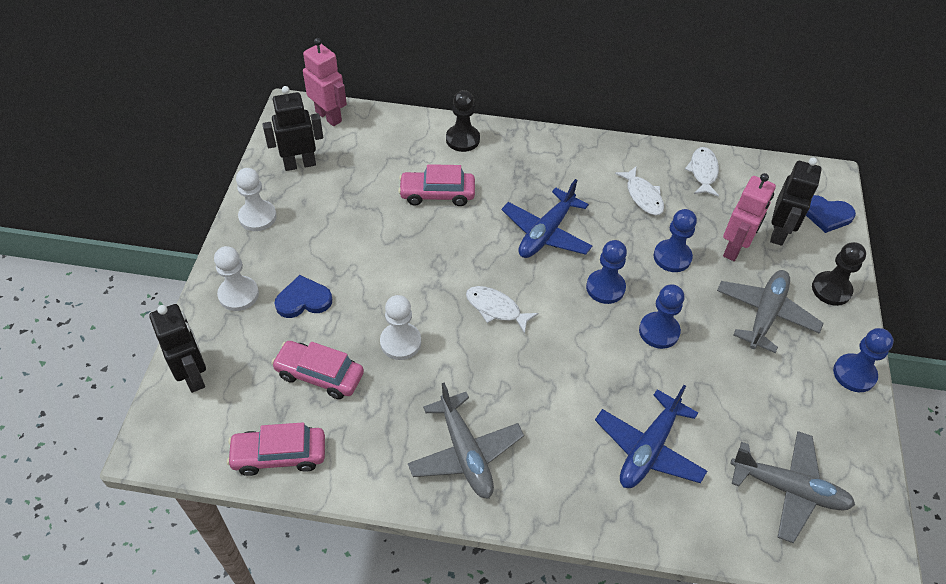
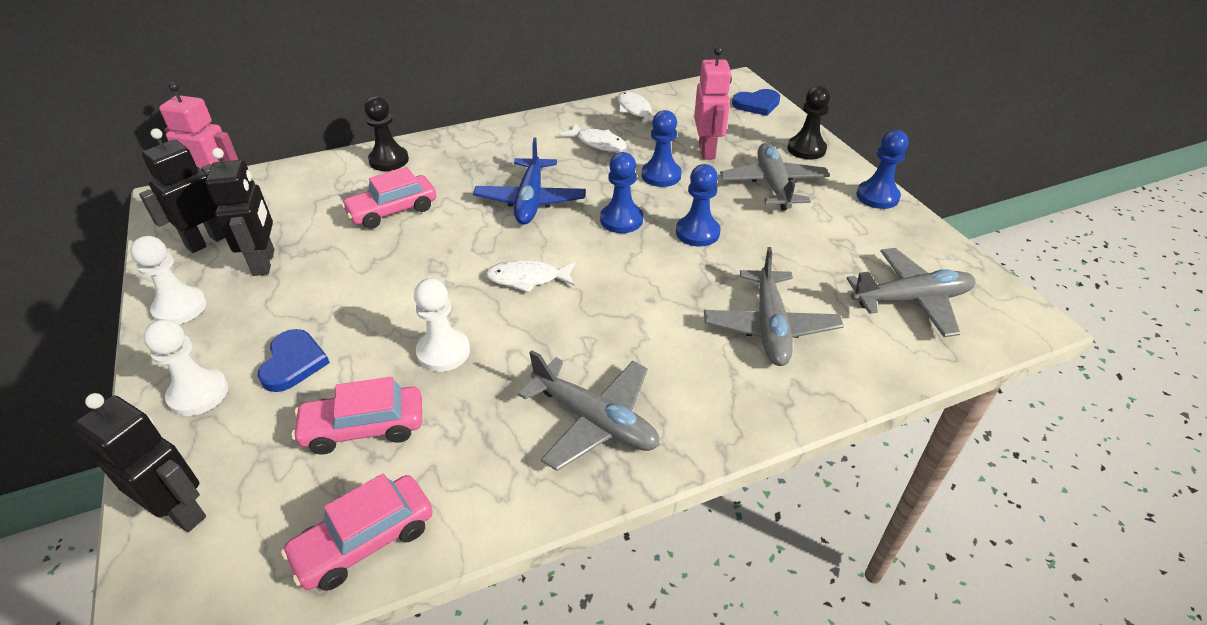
camera: 30 degrees left, 10 degrees down
(303, 300) = (293, 363): blue heart -> blue heart turned 135 degrees clockwise
(648, 449) = (770, 327): blue plane -> grey plane
(779, 233) = (732, 128): black robot -> black robot (264, 262)

